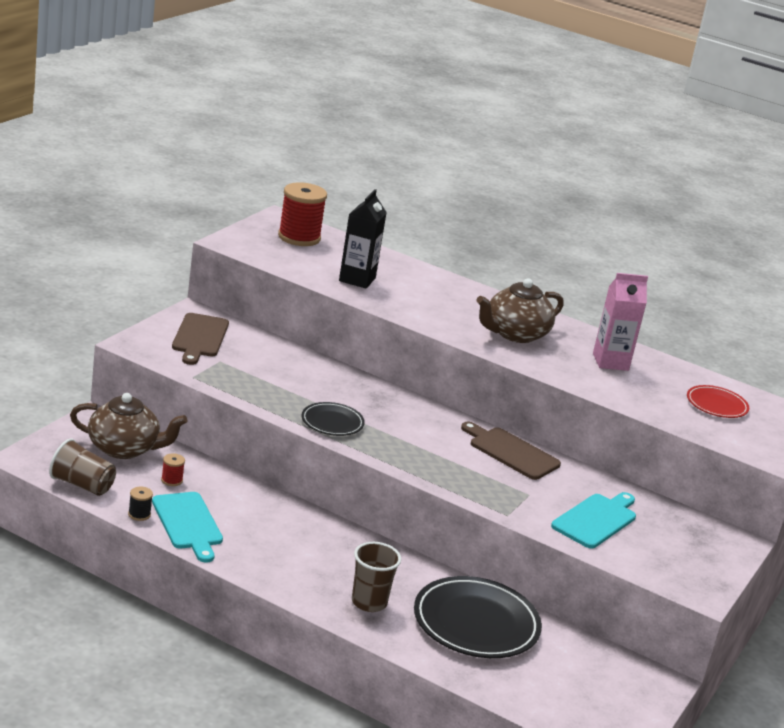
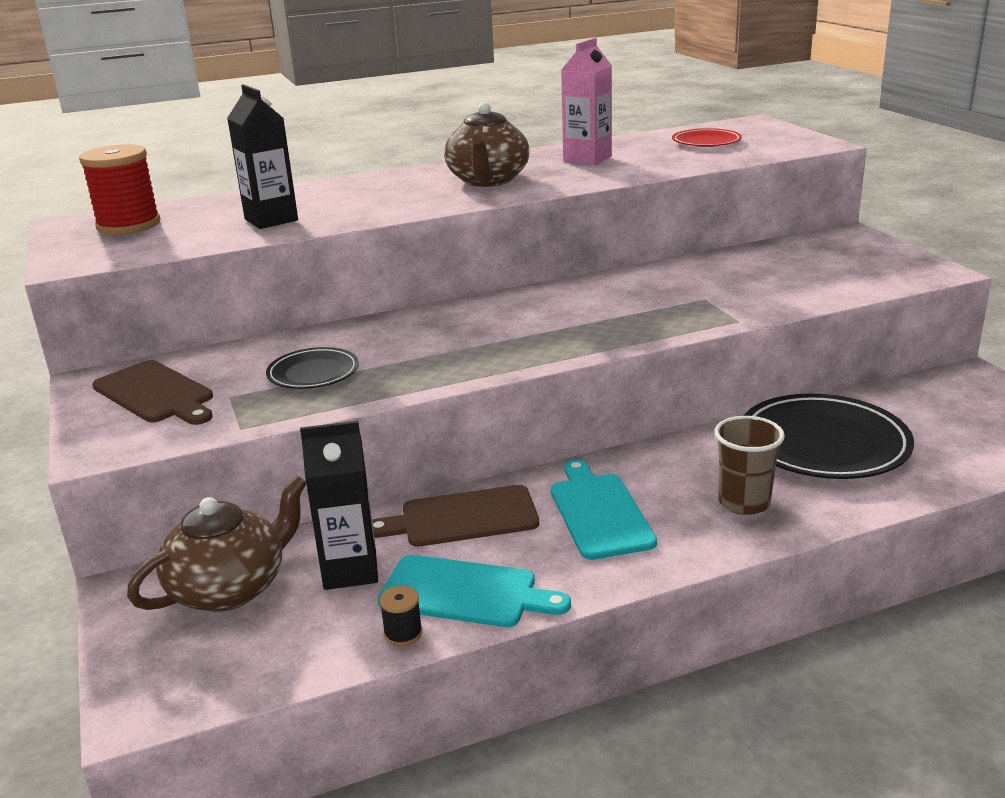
camera: 45 degrees left, 0 degrees up
(82, 485) = (274, 668): brown cup -> none
(171, 480) = (350, 570): red spool -> black carton
(332, 422) = (457, 364): black plate -> black plate (313, 373)
(511, 452) = (615, 285): brown cutting board -> brown cutting board (462, 518)
(596, 520) = (776, 281): turquoise cutting board -> turquoise cutting board (599, 512)

